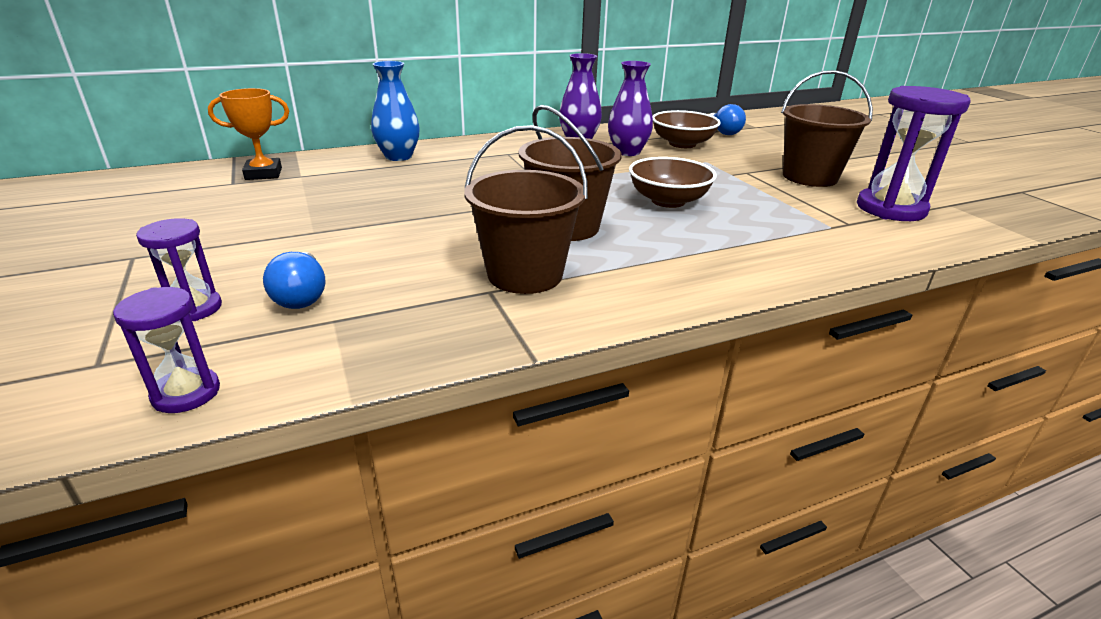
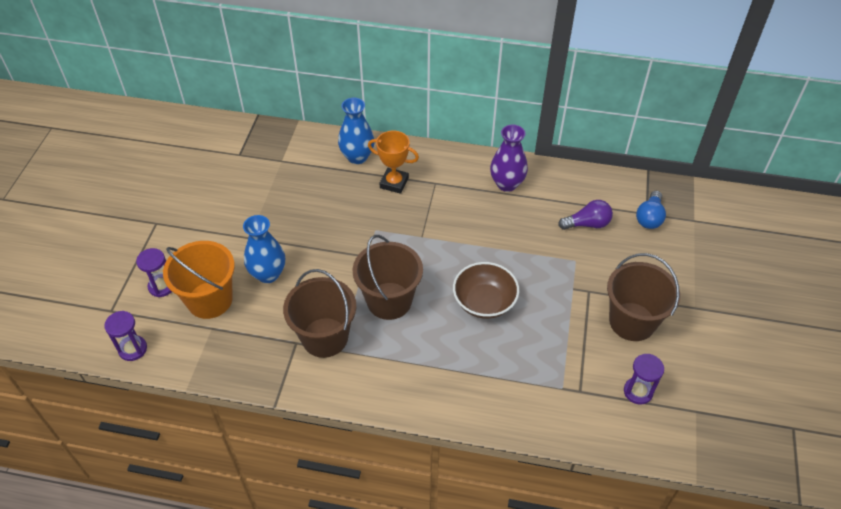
camera: 35 degrees right, 20 degrees up
(263, 174) = (262, 148): orange trophy -> orange trophy (394, 183)
(302, 296) = (210, 300): blue light bulb -> orange bucket
(376, 250) = (268, 274): none -> blue vase
(627, 152) = (527, 218): purple vase -> none
(682, 144) = (587, 224): brown bowl -> purple light bulb
(890, 209) = (638, 391): purple hourglass -> purple hourglass, size x0.54

